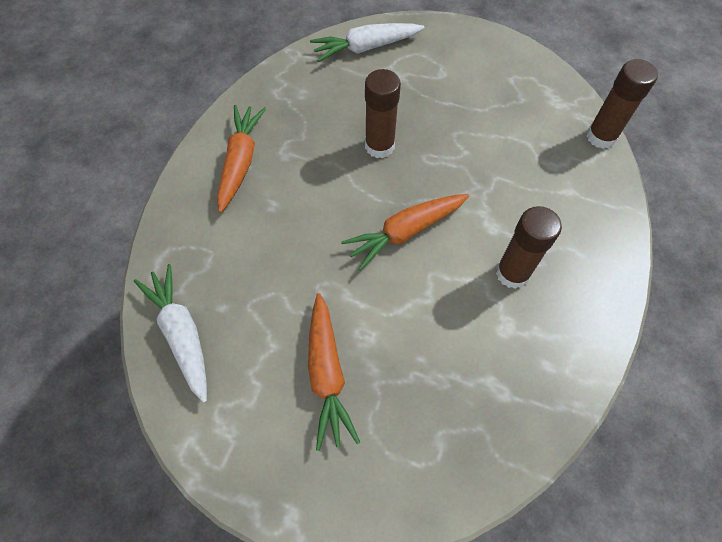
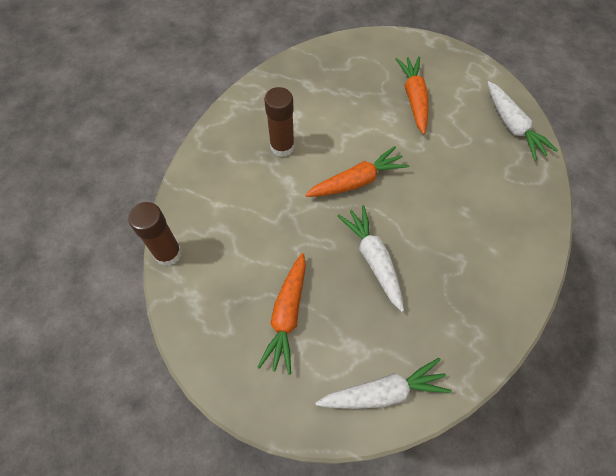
camera: 175 degrees left, 0 degrees up
(240, 162) = (499, 253): orange carrot -> orange carrot (287, 315)
(379, 146) = (373, 259): brown glue stick -> white carrot

